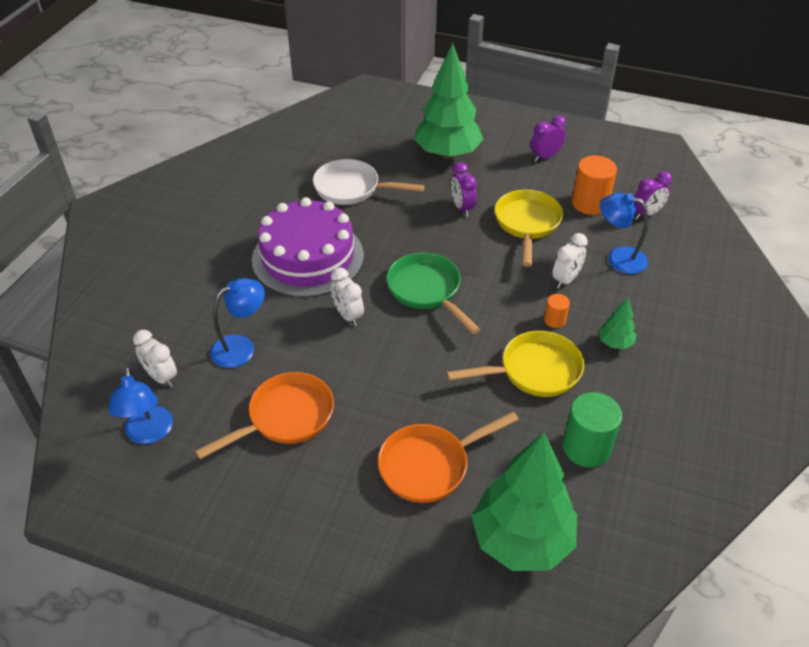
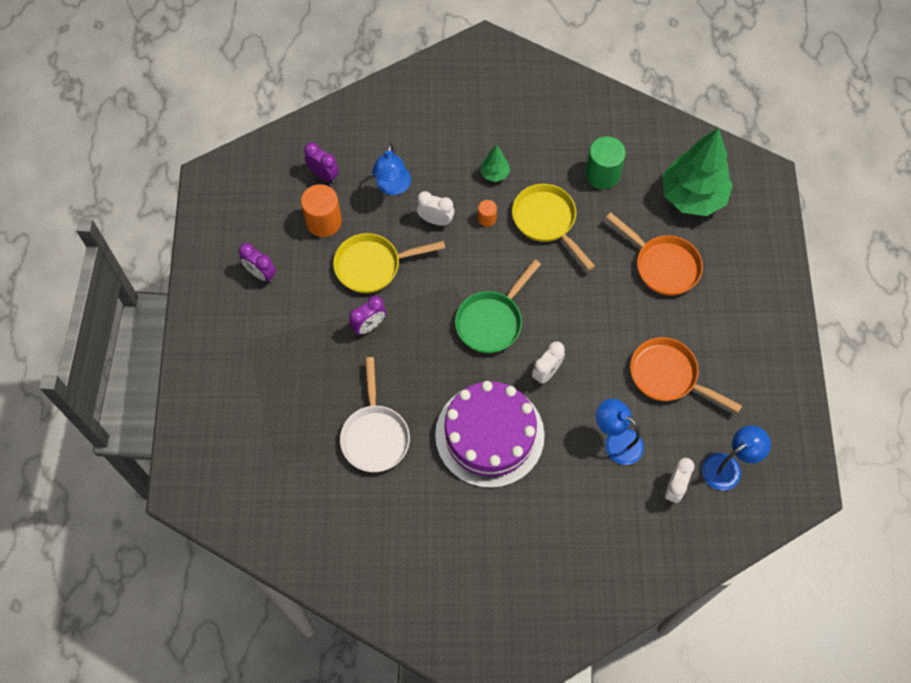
camera: 110 degrees left, 20 degrees up
(447, 154) = (286, 365): green tree -> none

